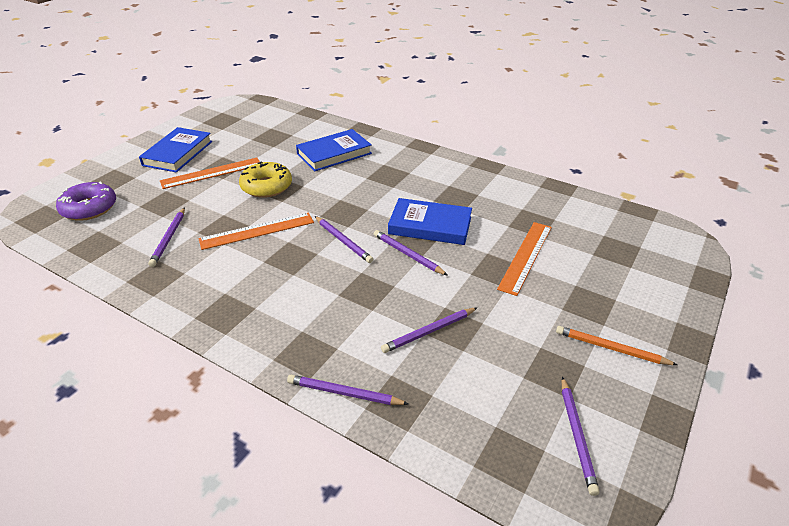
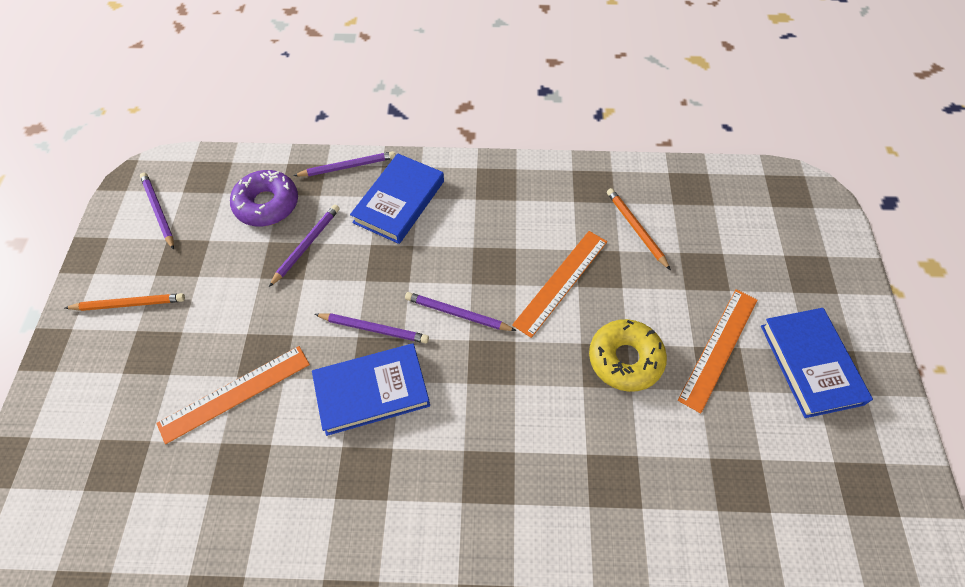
camera: 150 degrees right, 20 degrees up
(89, 208) = (765, 224): purple donut -> purple donut (267, 204)
(169, 238) = (636, 229): purple pencil -> orange pencil
(334, 154) = (606, 489): blue book -> blue book (399, 202)
(526, 257) = (235, 393): orange ruler -> orange ruler turned 60 degrees clockwise

